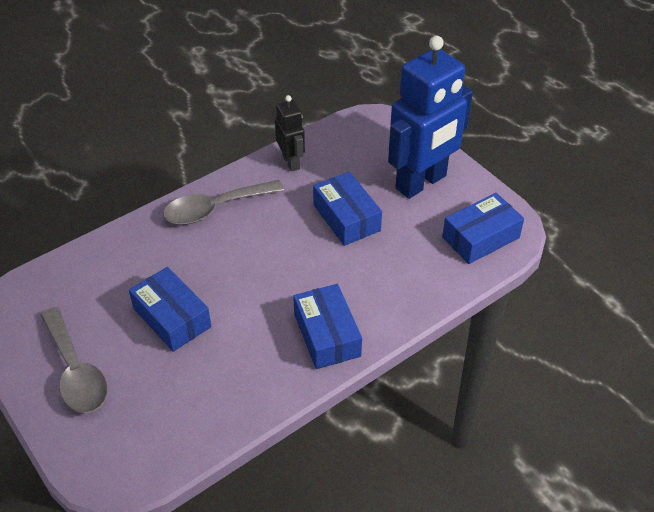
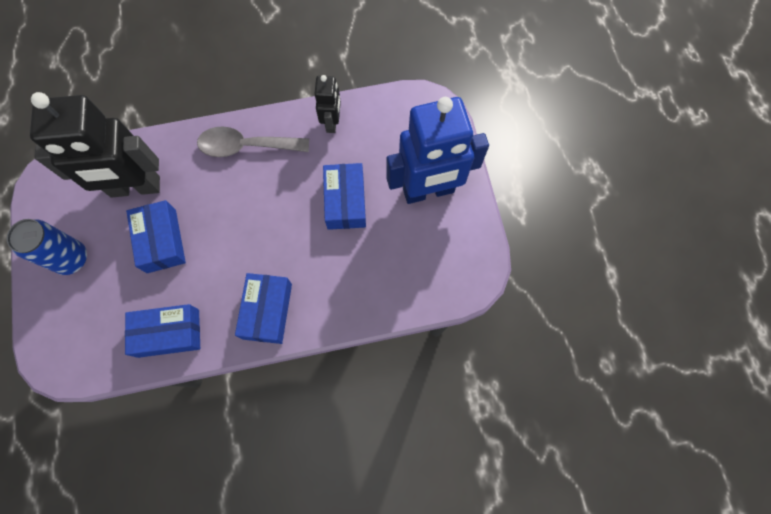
camera: 25 degrees right, 25 degrees up
(75, 371) = (71, 258): grey spoon -> blue can
(113, 283) = (135, 187): none -> black robot
(480, 237) = (444, 271): blue box -> blue box (168, 333)

